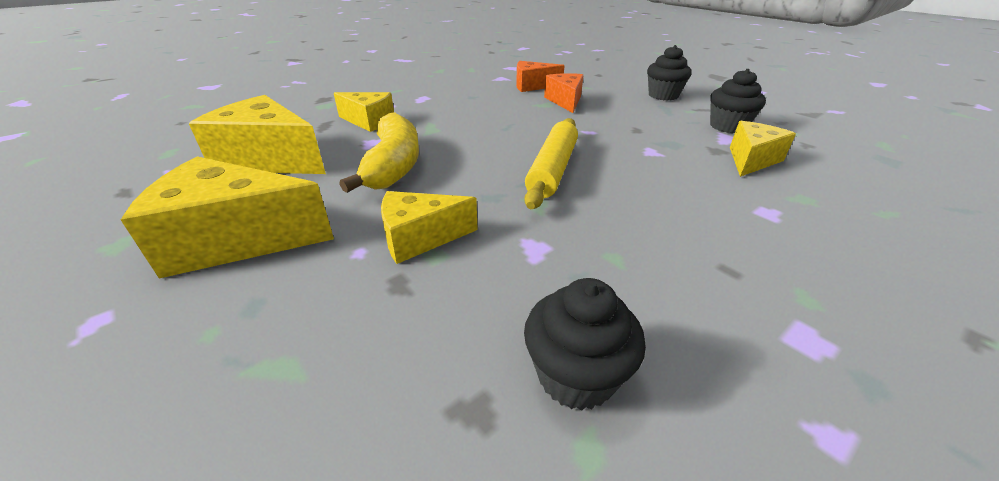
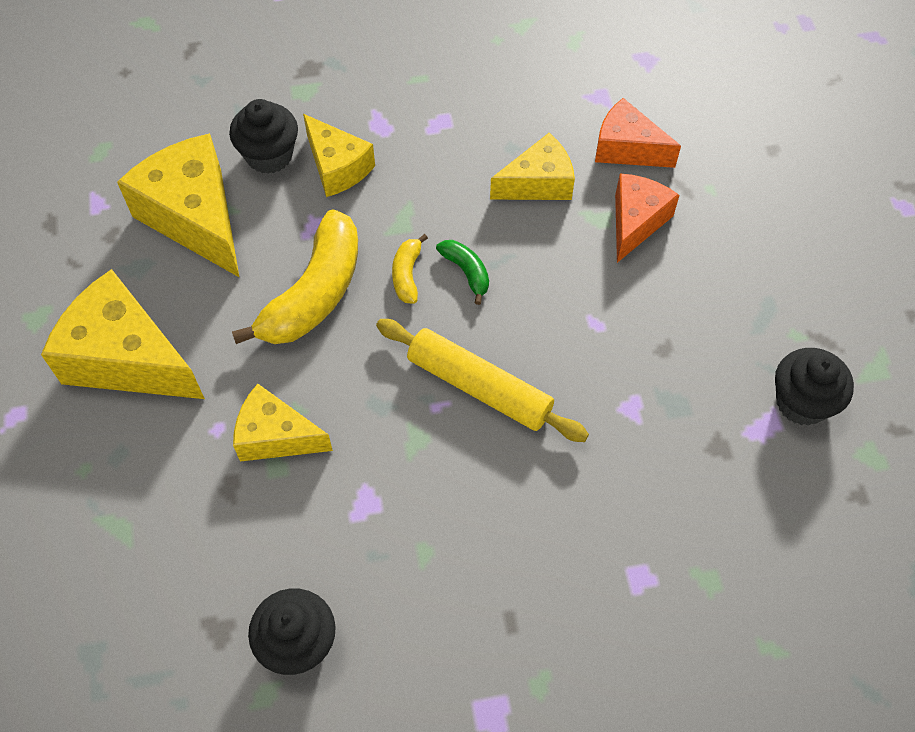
camera: 30 degrees right, 25 degrees up
(454, 143) = (407, 274): none -> yellow banana
(492, 134) = (466, 272): none -> green banana
(552, 169) = (479, 387): yellow rolling pin -> yellow rolling pin turned 75 degrees clockwise
(663, 95) = (805, 271): black cupcake -> black cupcake (269, 155)
(751, 160) = (737, 487): yellow cheese -> yellow cheese (538, 183)

